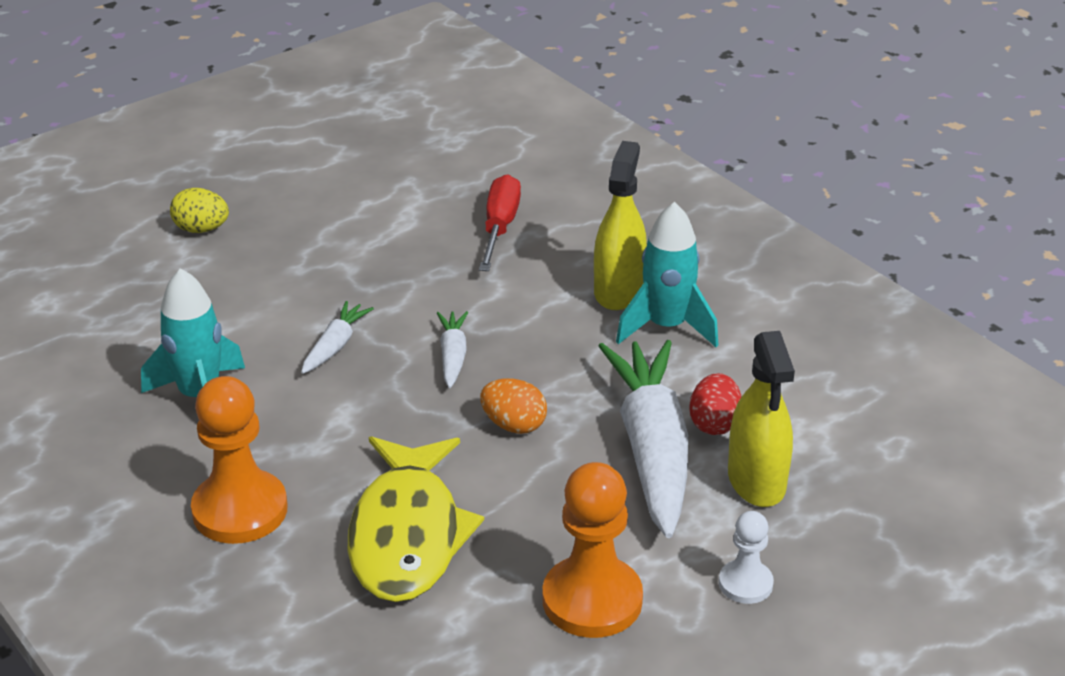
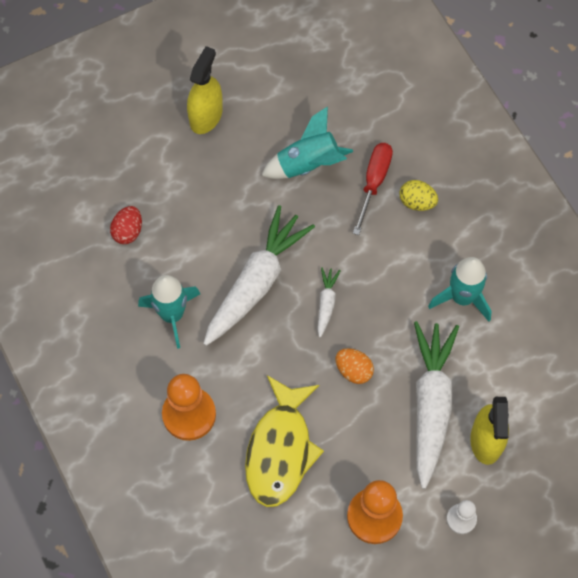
camera: 10 degrees right, 30 degrees up
(201, 229) = (182, 154): yellow egg -> yellow egg (417, 202)
(335, 345) = (256, 282): white carrot -> white carrot, size x2.23
(396, 220) = (308, 164): none -> turquoise rocket
(618, 291) = (439, 258): yellow spray bottle -> yellow spray bottle (206, 116)
(714, 424) = (472, 389): red egg -> red egg (128, 231)

